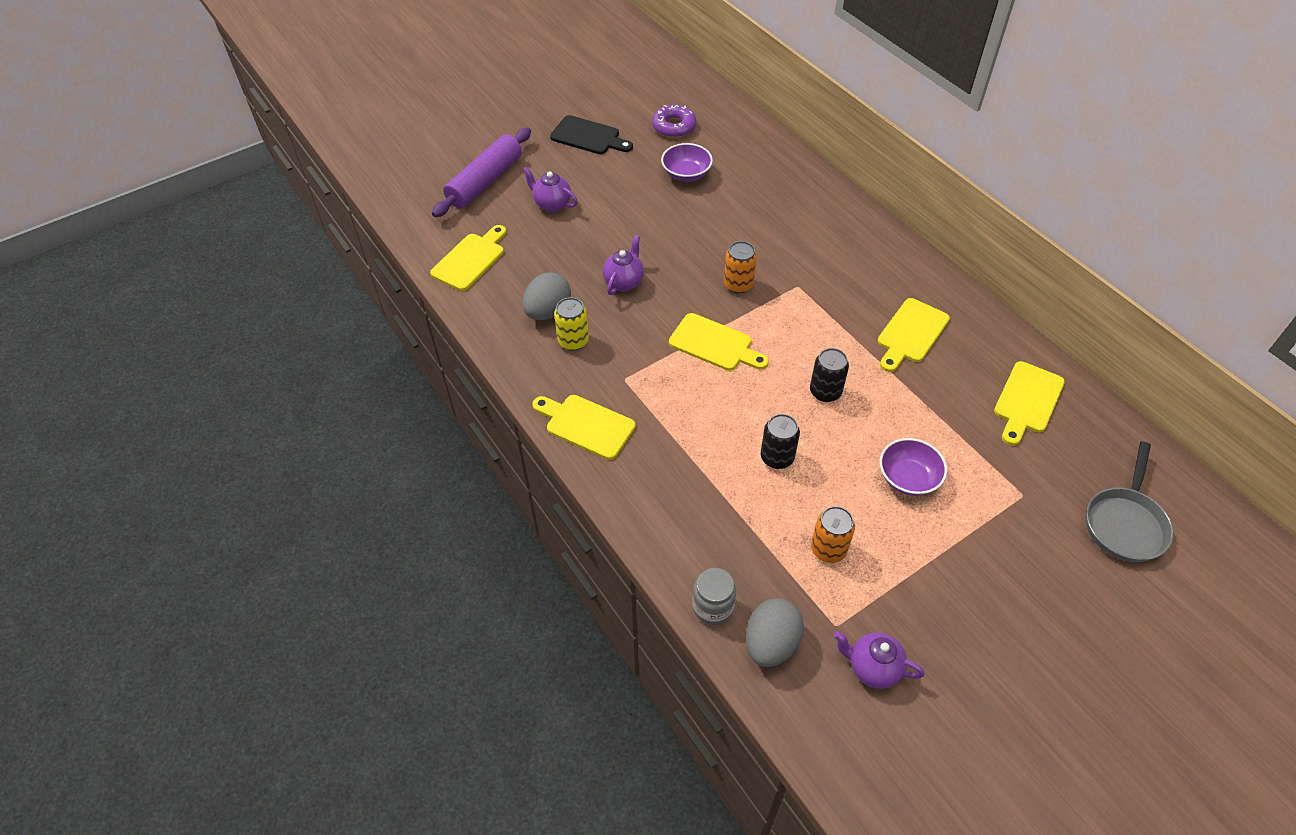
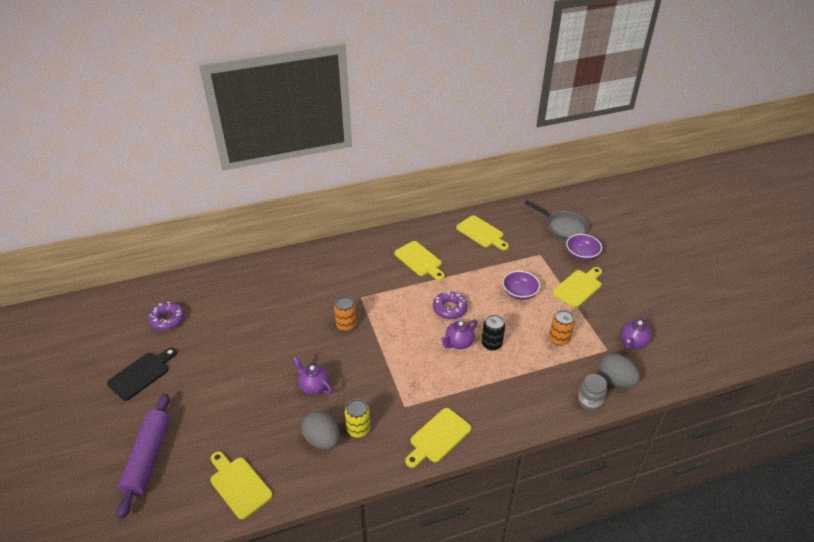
camera: 75 degrees left, 10 degrees down
(485, 181) = (148, 458): purple rolling pin -> purple rolling pin turned 45 degrees clockwise
(552, 204) = (206, 414): purple teapot -> purple teapot (458, 343)
(686, 174) = (224, 325): purple bowl -> purple bowl (582, 254)
(714, 344) = (392, 350): yellow cutting board -> yellow cutting board (578, 287)
(825, 392) = (449, 309): black can -> purple donut

